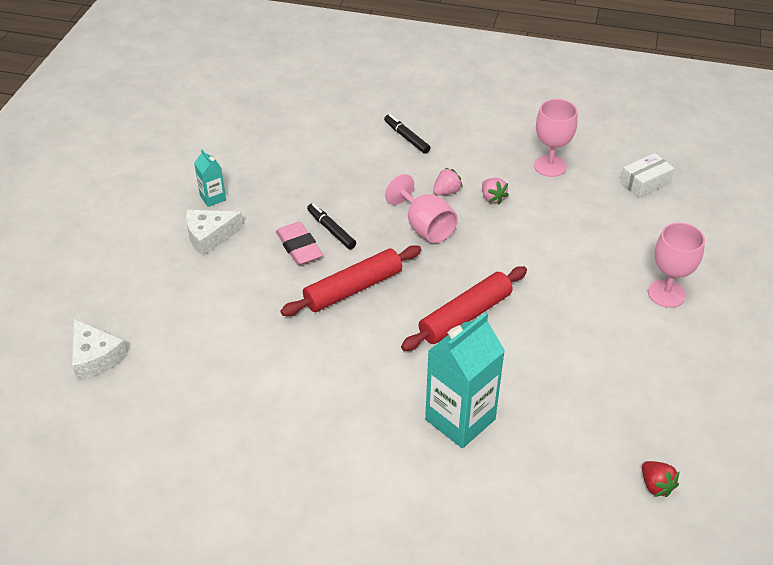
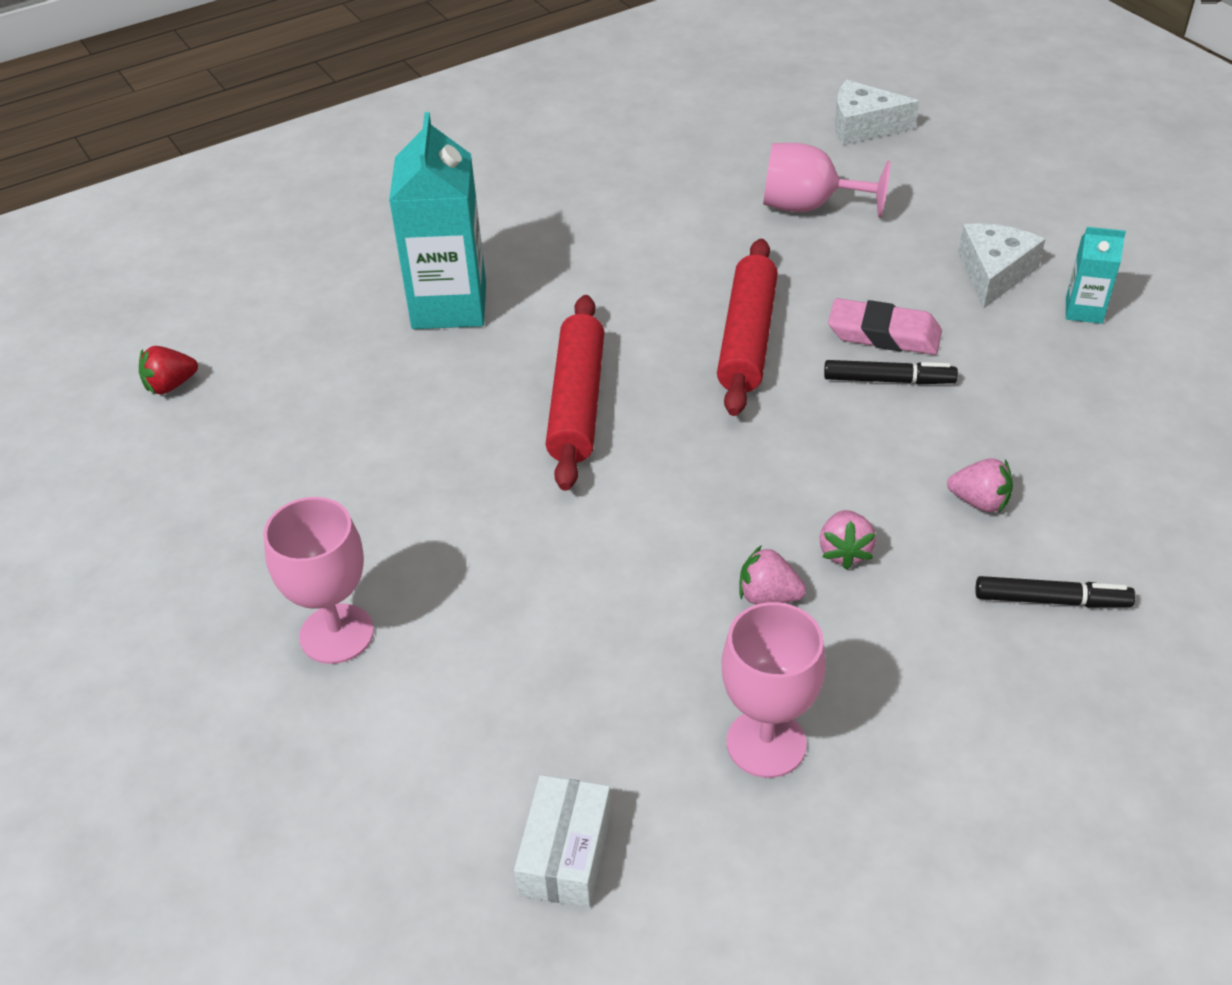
camera: 135 degrees right, 0 degrees up
(377, 173) = (979, 502): none -> pink strawberry
(425, 227) = (788, 474): pink goblet -> pink goblet (808, 206)
(656, 485) = (171, 385): red strawberry -> red strawberry turned 45 degrees counterclockwise

